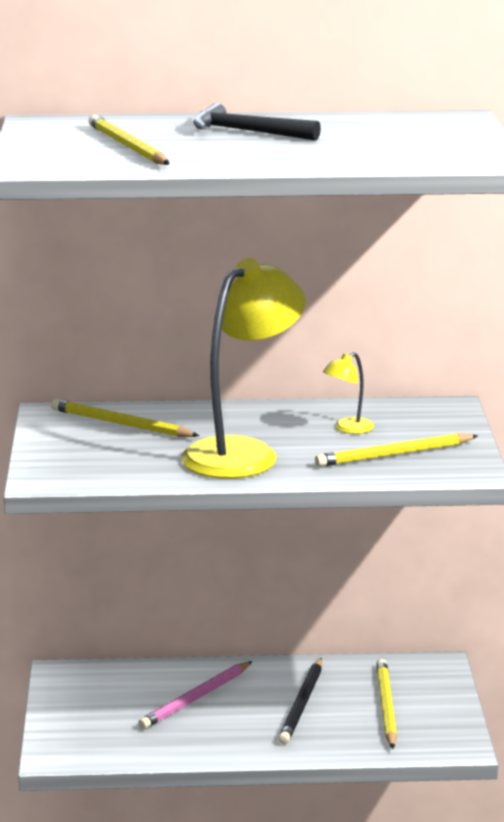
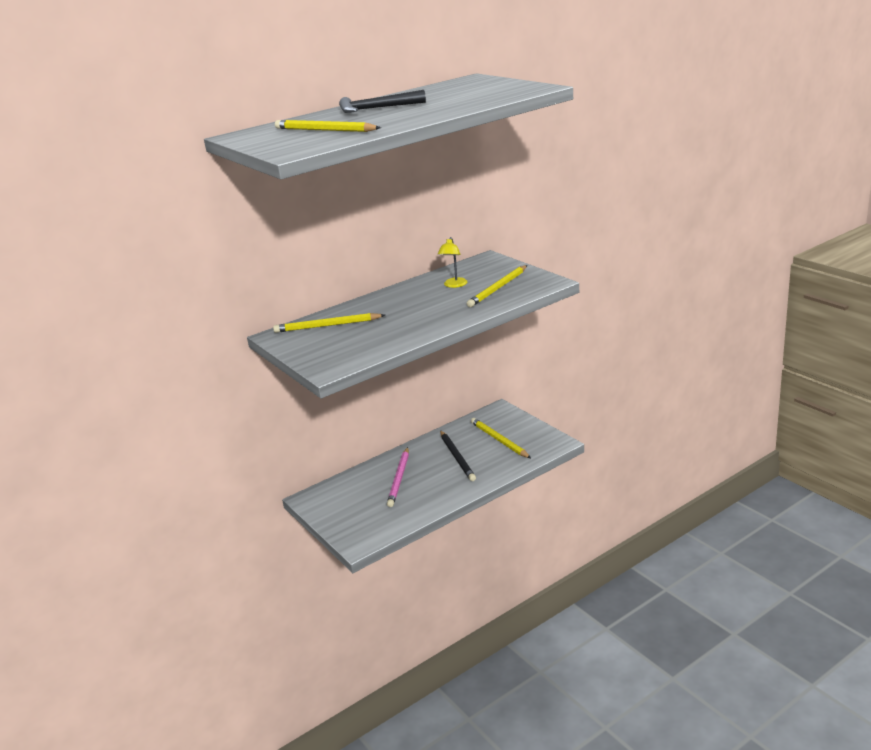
camera: 30 degrees left, 5 degrees up
(242, 452) = (419, 315): yellow lamp -> none

